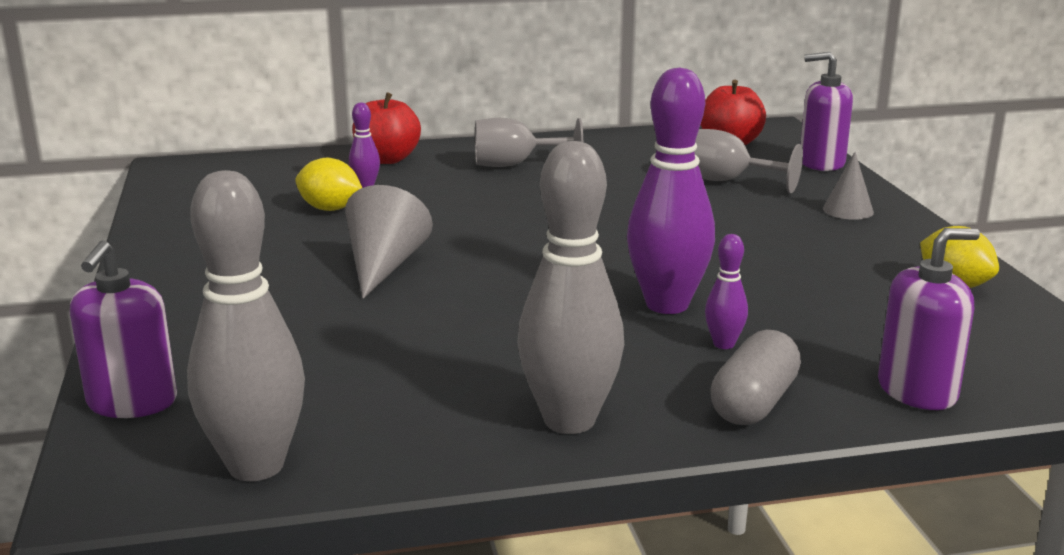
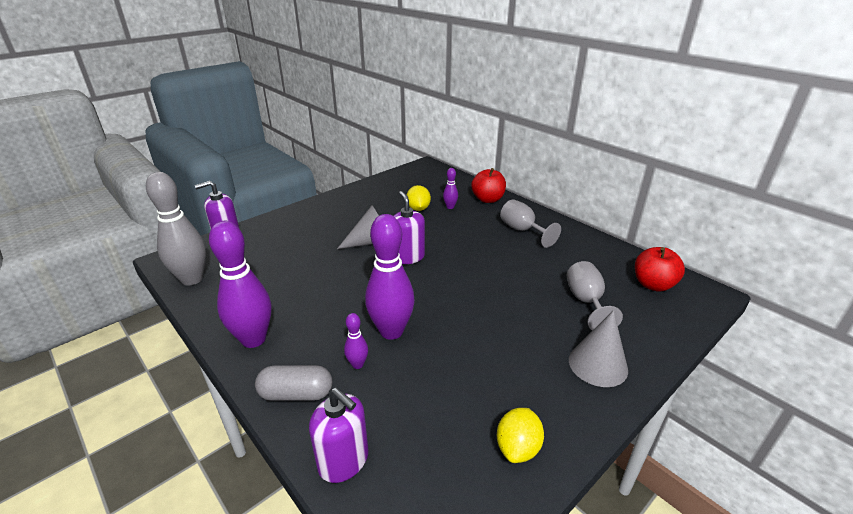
camera: 60 degrees right, 10 degrees up
(569, 420) = (253, 339): grey bowling pin -> purple bowling pin
(821, 163) = (671, 331): purple soap dispenser -> purple soap dispenser (407, 257)
(848, 210) = (598, 364): grey cone -> grey cone, size x1.61

